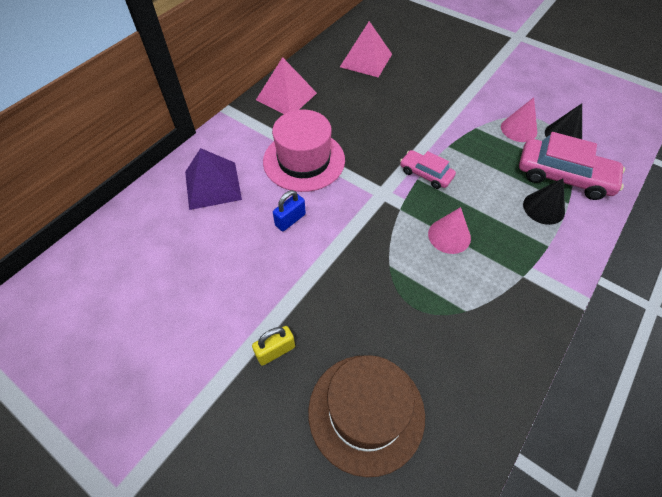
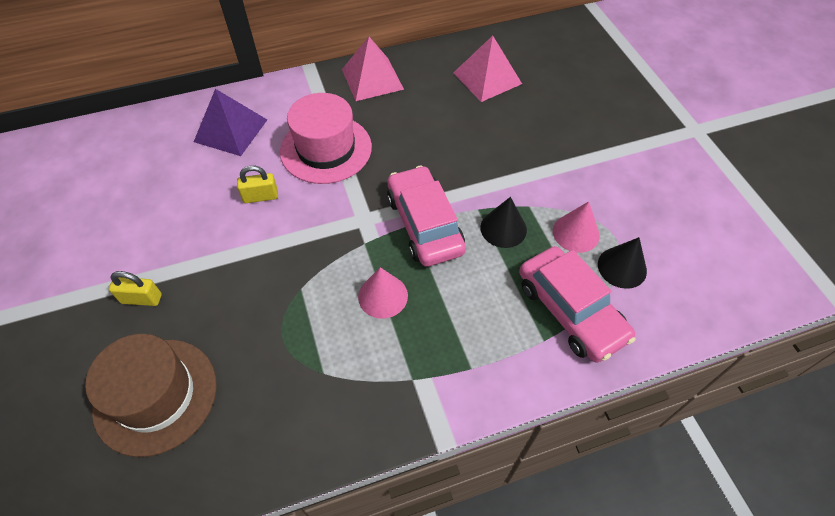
camera: 35 degrees right, 0 degrees up
(290, 220) = (260, 197): blue padlock -> yellow padlock
(426, 174) = (424, 224): pink car -> pink car, size x1.75
(543, 208) = (509, 328): black cone -> black cone (503, 228)

